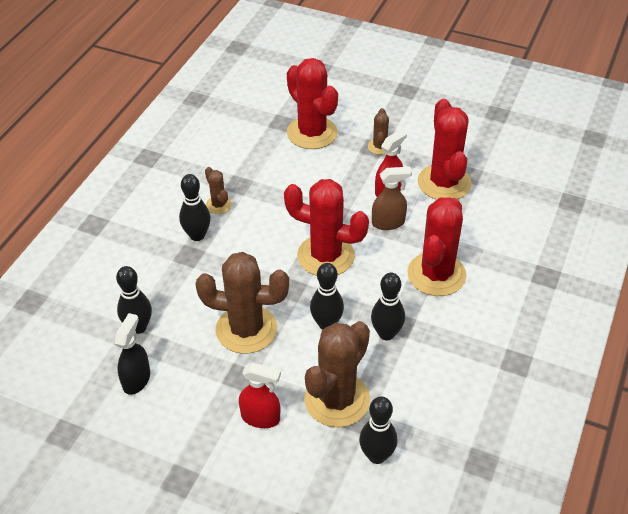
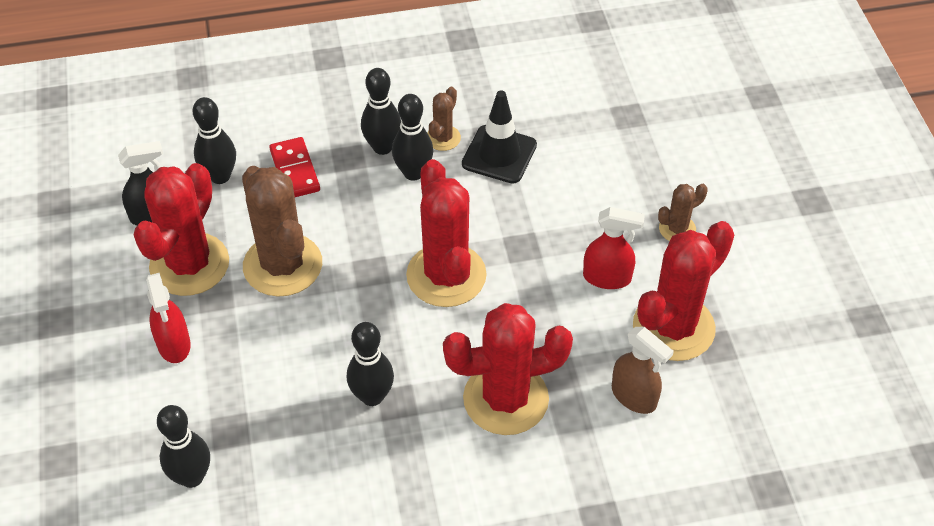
camera: 55 degrees right, 5 degrees up
(172, 286) = (294, 170): none -> red domino
(256, 188) = (499, 154): none -> black traffic cone
(312, 133) = (637, 152): red cactus -> red cactus (189, 264)
(326, 324) = (344, 332): black bowling pin -> black bowling pin (413, 173)
(337, 400) = (243, 399): brown cactus -> none
(388, 223) = (551, 306): brown spray bottle -> brown spray bottle (634, 397)

